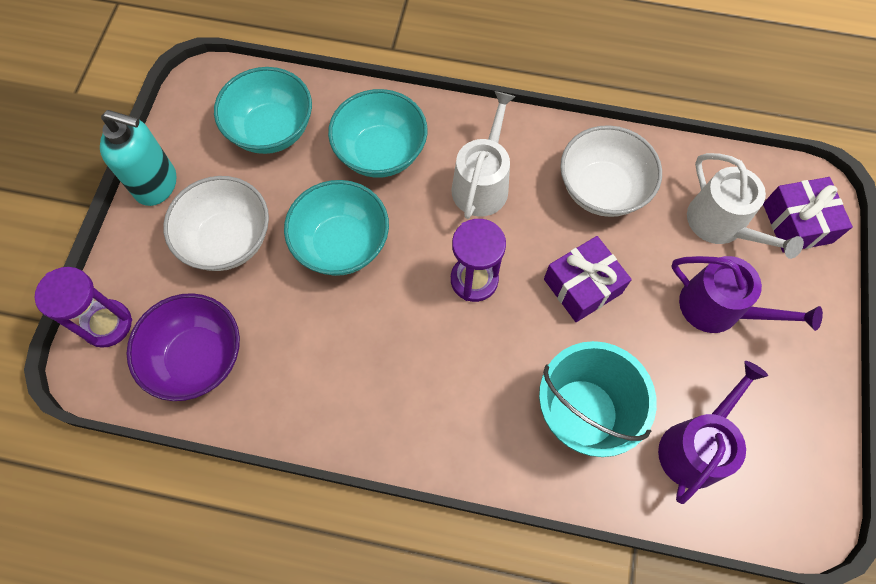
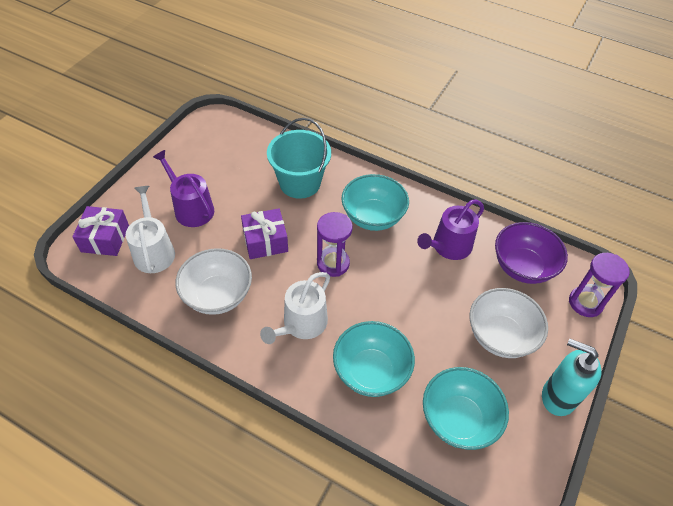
camera: 165 degrees left, 15 degrees down
(342, 244) = (417, 310): turquoise bowl -> turquoise bowl (373, 217)
(695, 446) = (248, 156): purple watering can -> purple watering can (448, 247)

